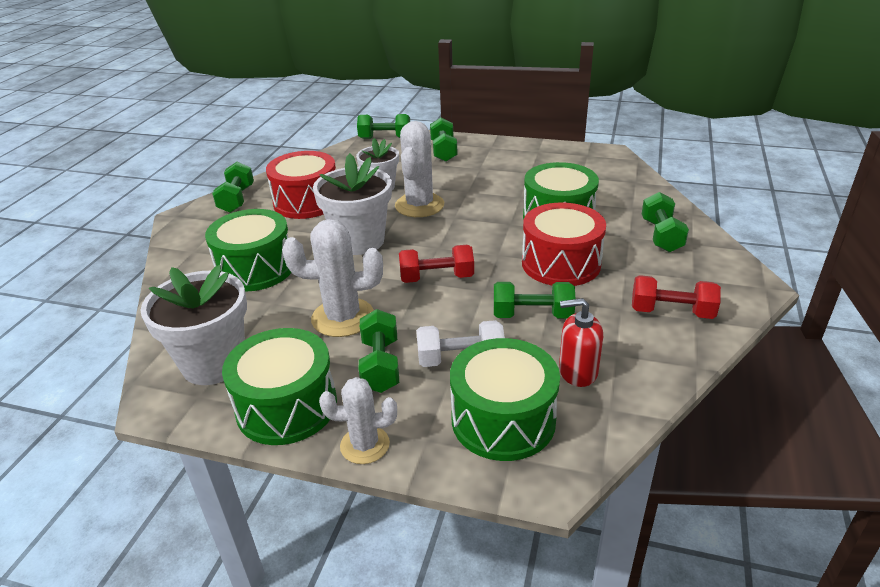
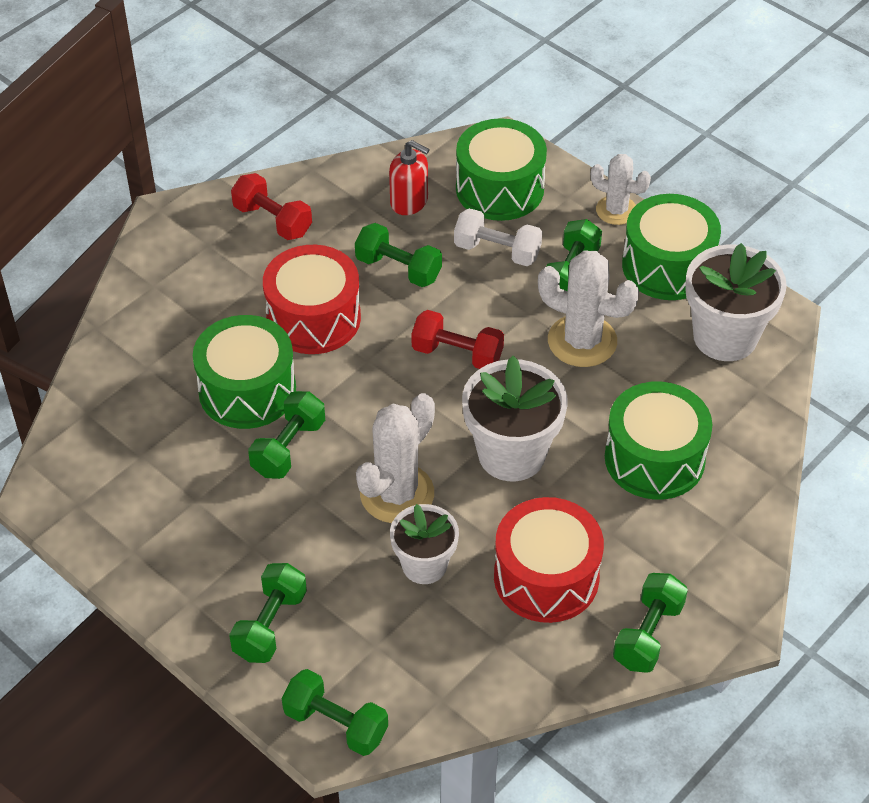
camera: 155 degrees left, 15 degrees up
(661, 235) = (170, 310): green dumbbell -> green dumbbell (288, 448)

